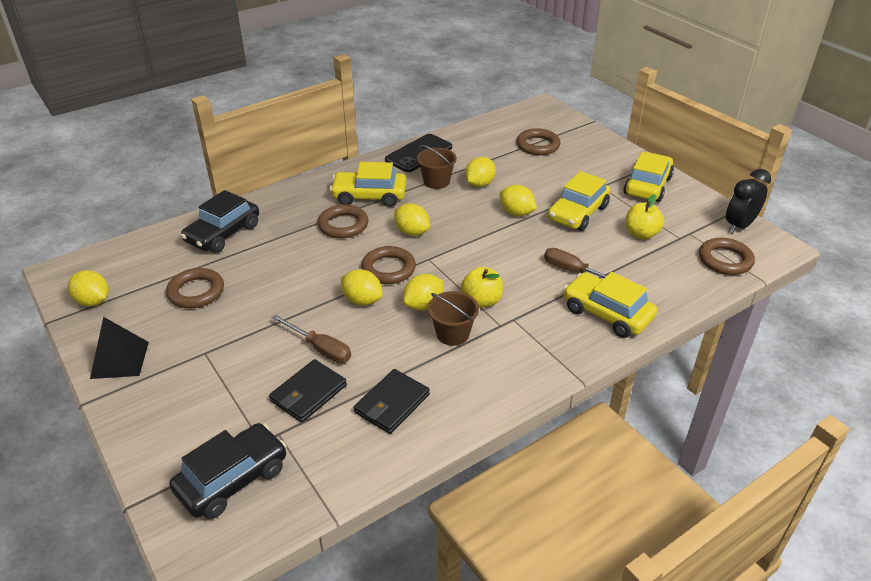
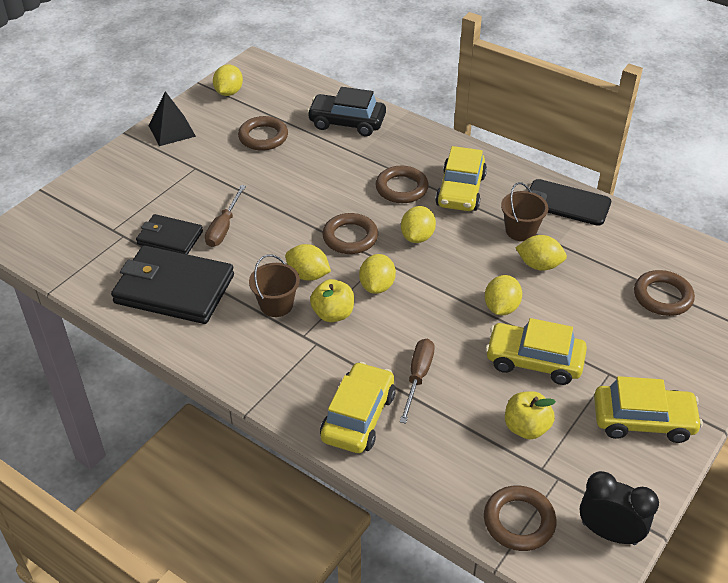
camera: 70 degrees right, 5 degrees up
(232, 479) = (74, 228): black car -> none
(362, 300) = (296, 234): yellow lemon -> yellow lemon (377, 286)
(369, 196) = (461, 191): yellow car -> yellow car turned 150 degrees counterclockwise
(392, 404) = (174, 289): black wallet -> black wallet, size x1.75

